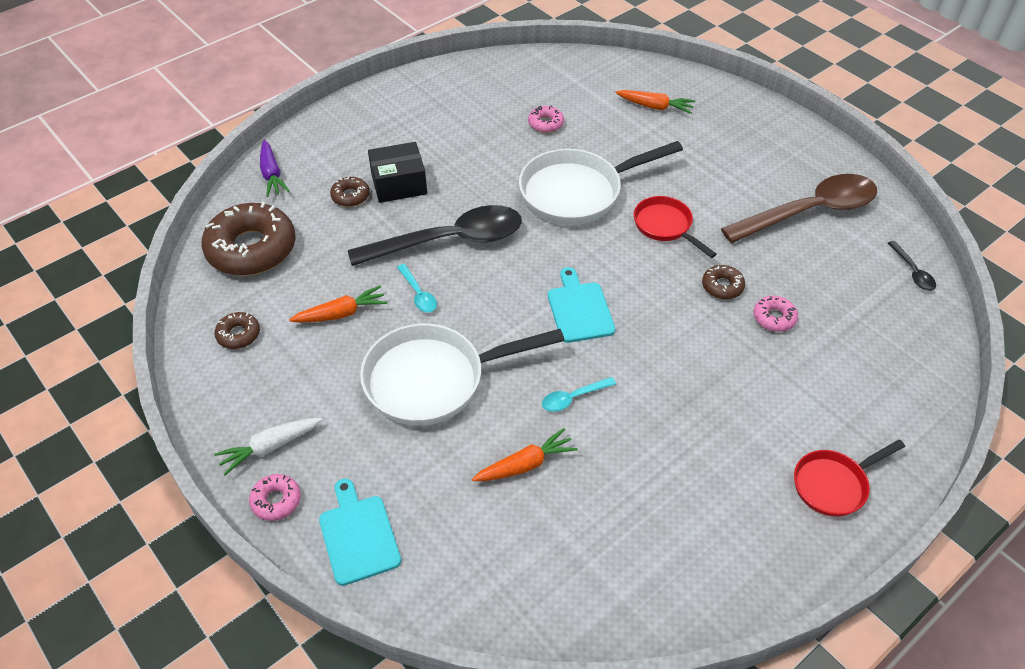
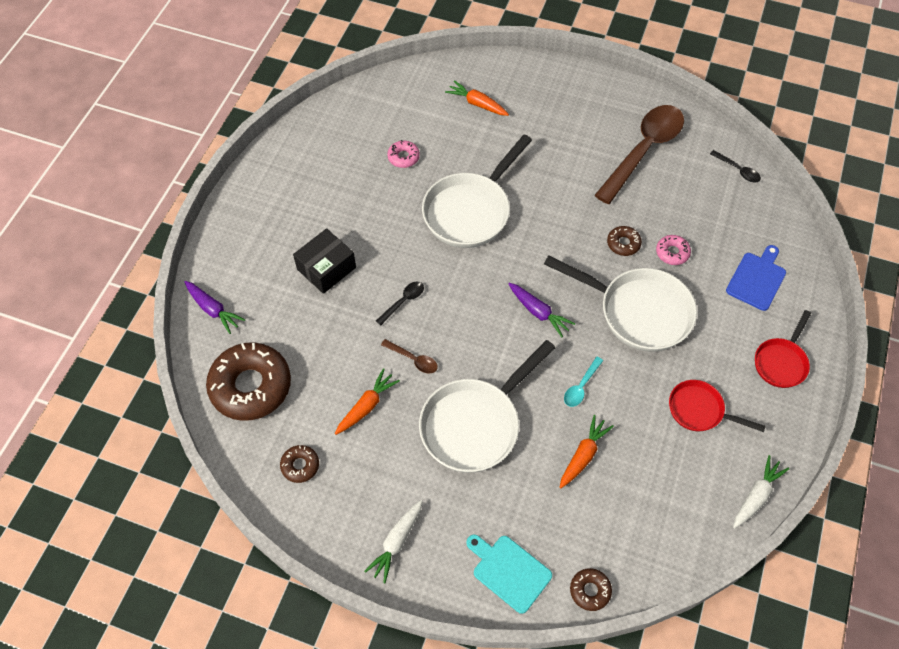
camera: 30 degrees left, 10 degrees up
(276, 501) = (432, 579): pink donut -> none
(350, 196) = (295, 298): brown donut -> brown donut (590, 590)
(418, 294) = (413, 359): turquoise spoon -> brown spoon
(449, 241) = (403, 301): black spoon -> black spoon, size x0.40
(579, 309) = (538, 312): turquoise cutting board -> purple carrot
(655, 107) = (477, 104): orange carrot -> orange carrot turned 135 degrees counterclockwise
(665, 226) = (553, 211): red pan -> red pan (699, 410)
(692, 356) = (638, 311): none -> white pan
(701, 611) = (756, 496): none -> white carrot
(862, 387) = (757, 279): none -> blue cutting board

